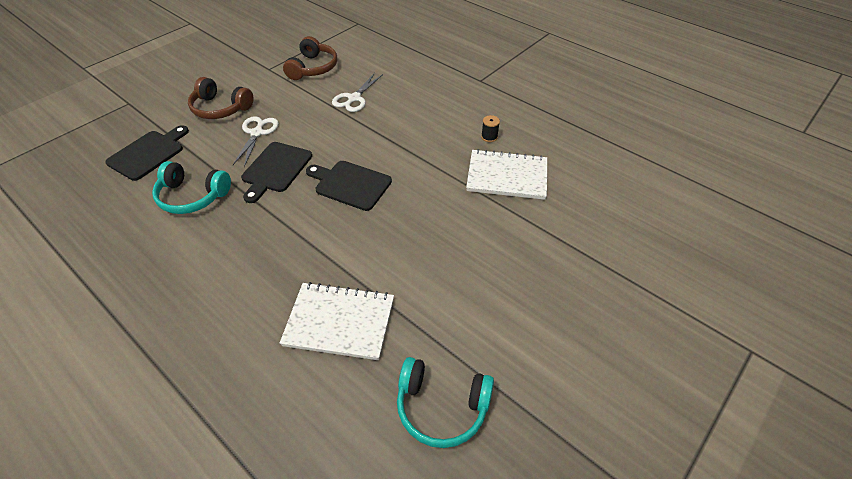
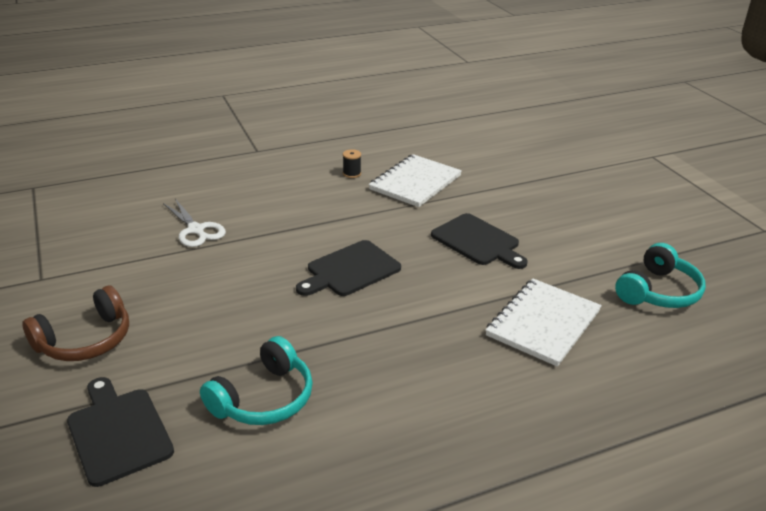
camera: 65 degrees left, 15 degrees down
(257, 133) = (183, 317): white scissors -> none
(275, 169) = (274, 317): black cutting board -> black cutting board (478, 241)
(313, 68) = (90, 243): brown headphones -> none

